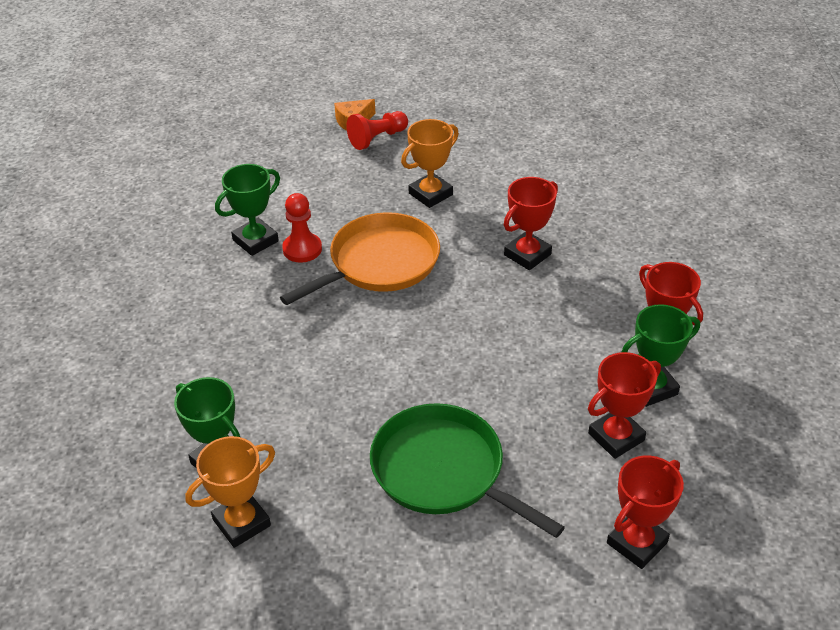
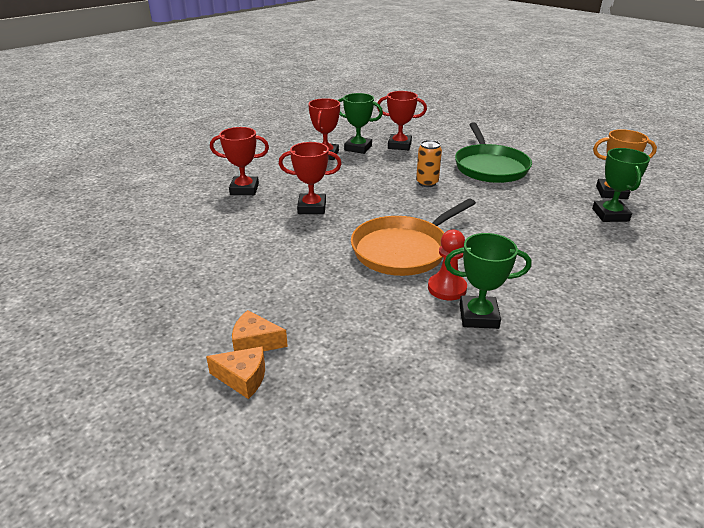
camera: 135 degrees left, 10 degrees down
(377, 138) = (255, 342): red pawn -> orange cheese
(379, 263) = (403, 250): orange pan -> orange pan turned 45 degrees counterclockwise
(430, 194) = (300, 270): orange trophy -> none
(475, 374) = (427, 183): none -> orange can
(637, 543) = (439, 128): red trophy -> red trophy (244, 189)

